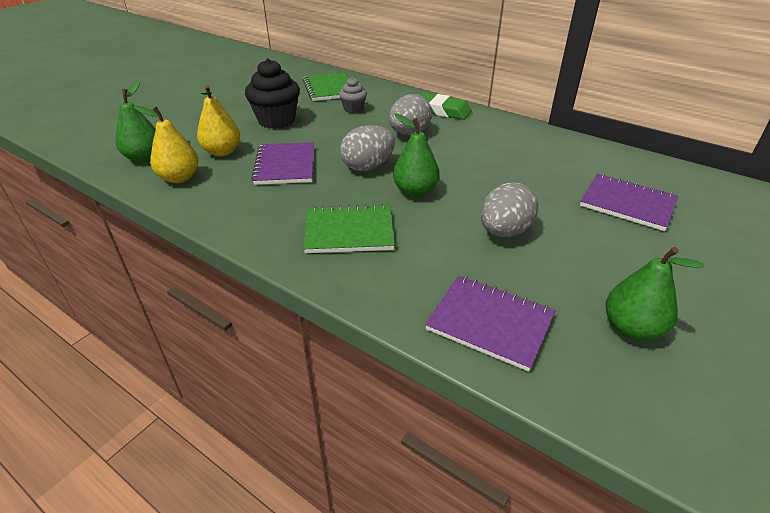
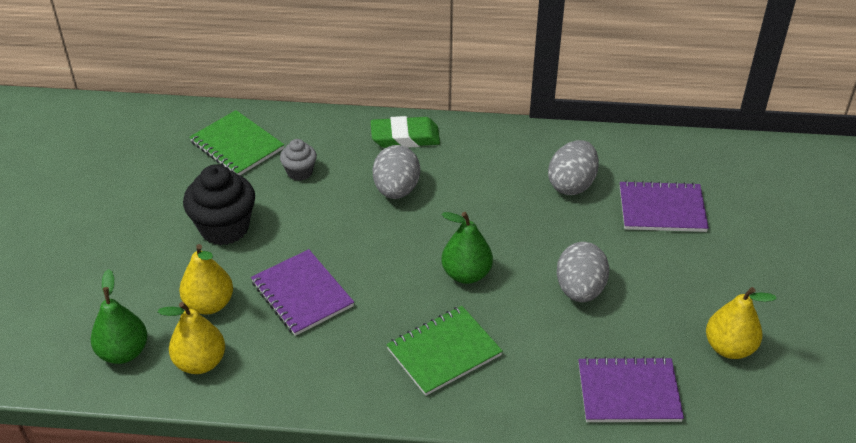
camera: 30 degrees left, 5 degrees up
(368, 167) = (392, 259): grey egg -> grey egg (571, 184)
(631, 328) = (729, 347): green pear -> yellow pear

